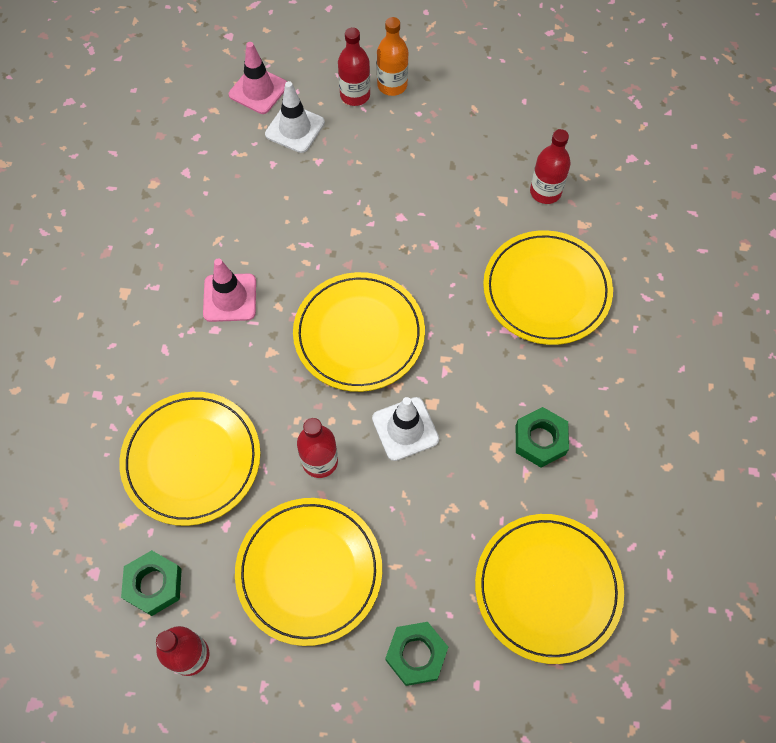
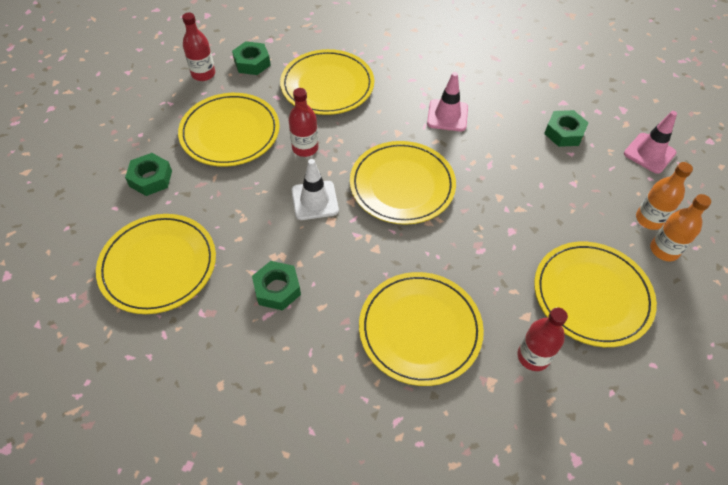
camera: 100 degrees right, 10 degrees down
(239, 171) = (564, 133): none -> green nut
(295, 128) = (608, 172): white traffic cone -> none
(355, 95) = (649, 219): red bottle -> orange bottle
(463, 145) = (592, 295): none -> yellow plate

